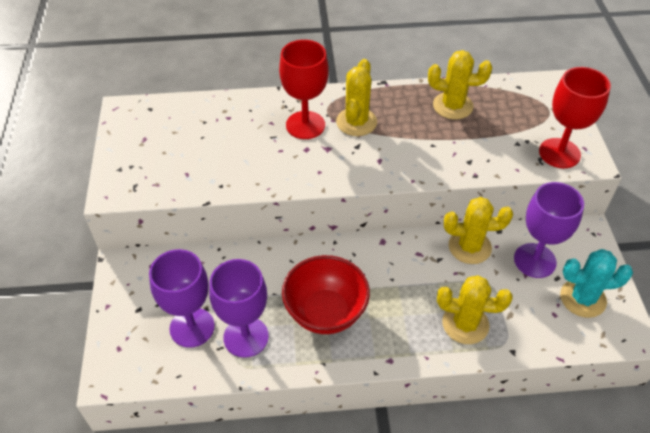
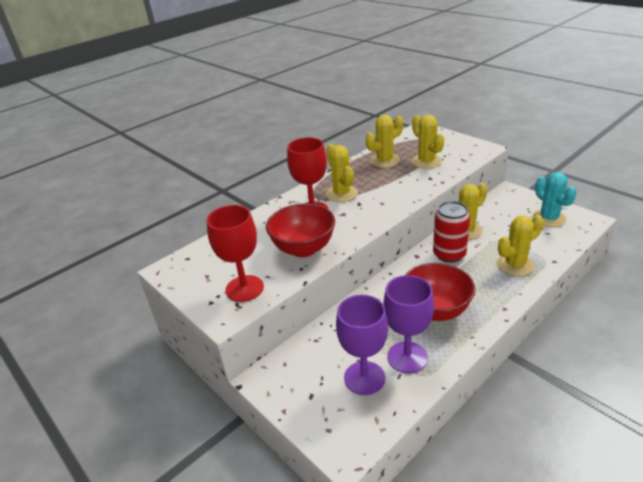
camera: 35 degrees left, 15 degrees down
(247, 165) = (303, 249): none -> red bowl
(415, 263) = (449, 254): none -> red can
(495, 136) = (426, 161): none -> yellow cactus
(534, 260) = (504, 216): purple goblet -> none
(559, 153) = (467, 152): red goblet -> red goblet (244, 288)
(583, 298) = (549, 218): turquoise cactus -> turquoise cactus turned 75 degrees counterclockwise

